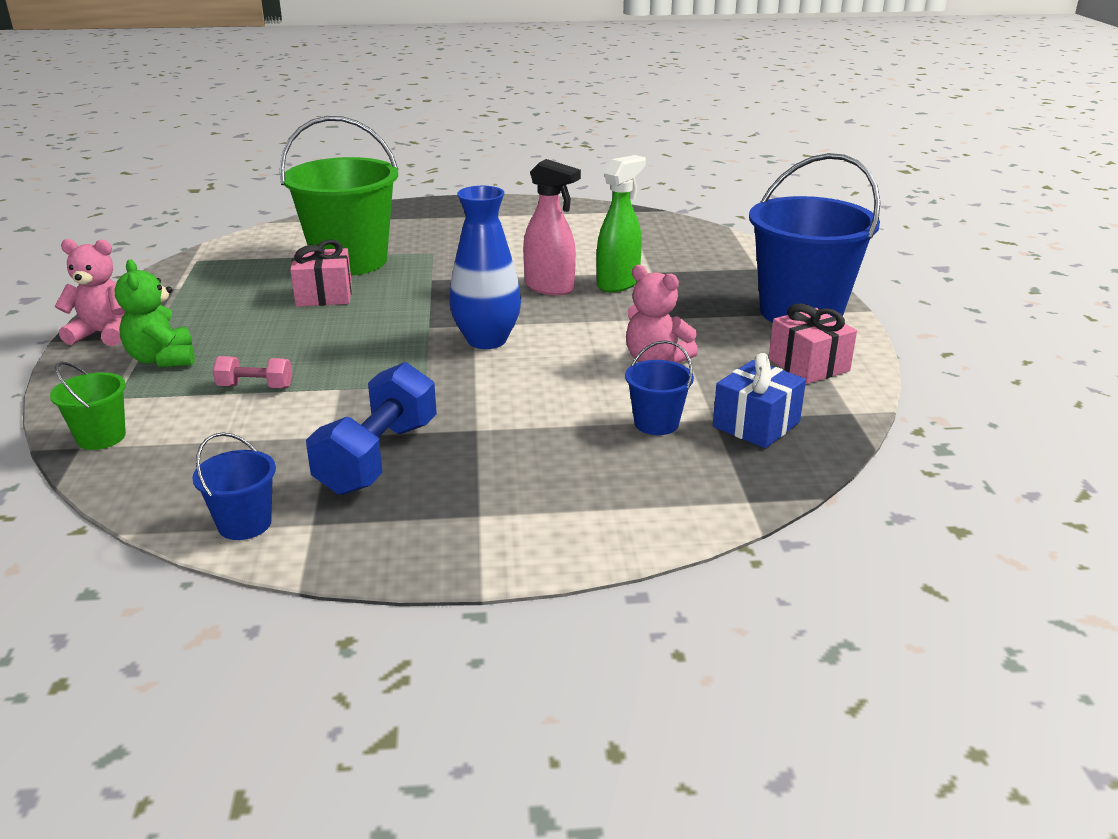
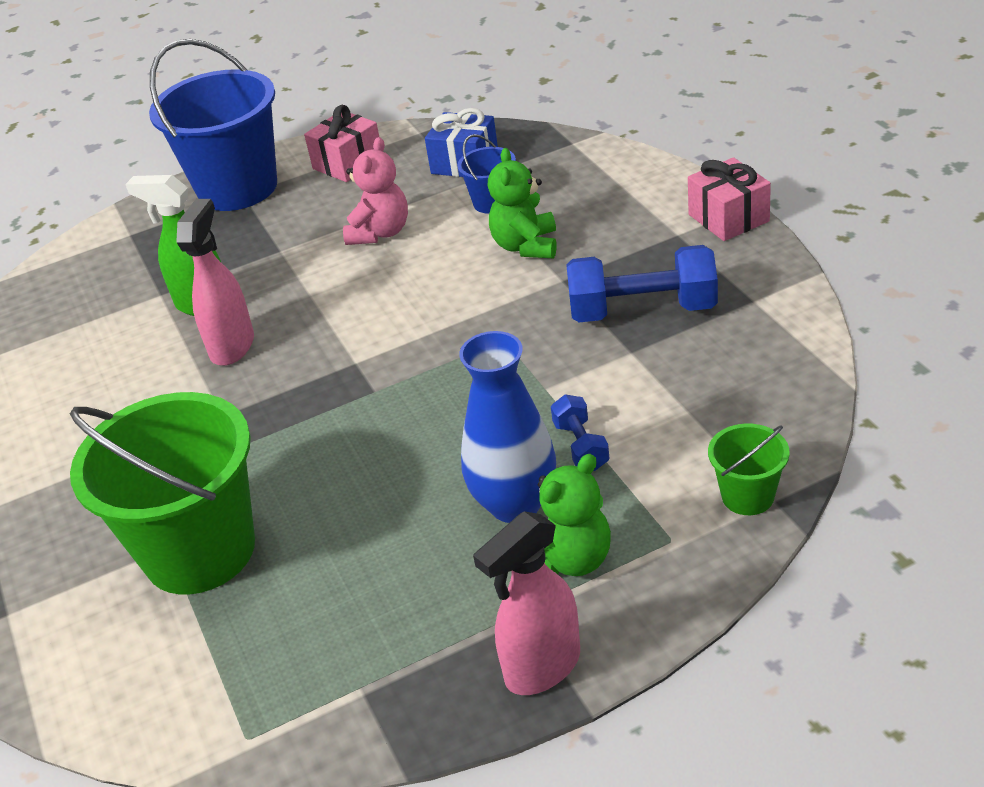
camera: 105 degrees left, 10 degrees up
(103, 334) = (542, 667): pink teddy bear -> pink spray bottle
(244, 524) = (784, 331): blue bucket -> none
(255, 387) = (581, 446): pink dumbbell -> blue dumbbell
(324, 295) = (326, 516): pink gift -> pink gift (728, 218)
(486, 340) = (388, 339): blue vase -> blue vase (515, 504)
(554, 424) = (526, 246): none -> green teddy bear

